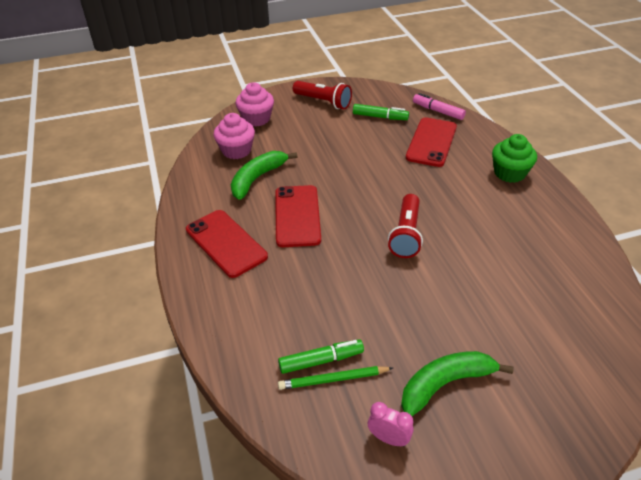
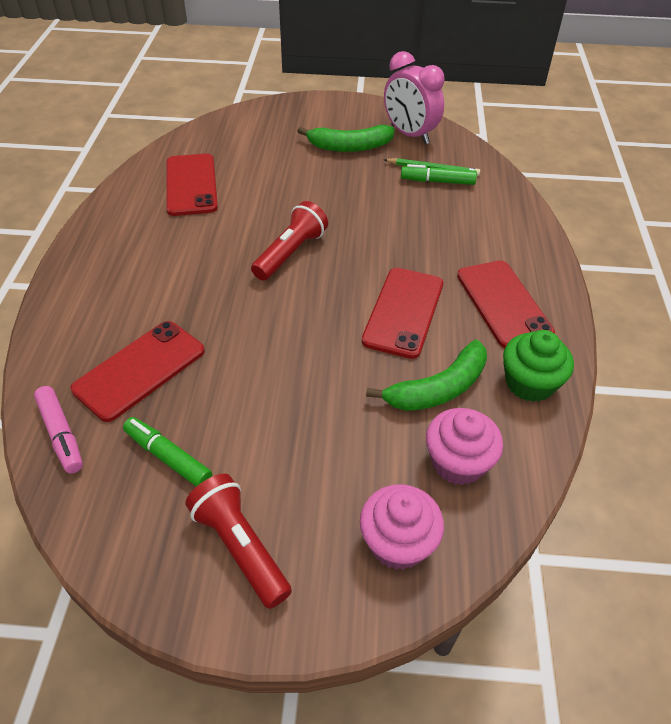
camera: 160 degrees left, 5 degrees up
(388, 438) = (409, 134): pink clock -> pink clock, size x2.00
(509, 173) = (97, 286): green cupcake -> green cupcake (529, 383)
(547, 272) = (191, 185): none -> red phone

